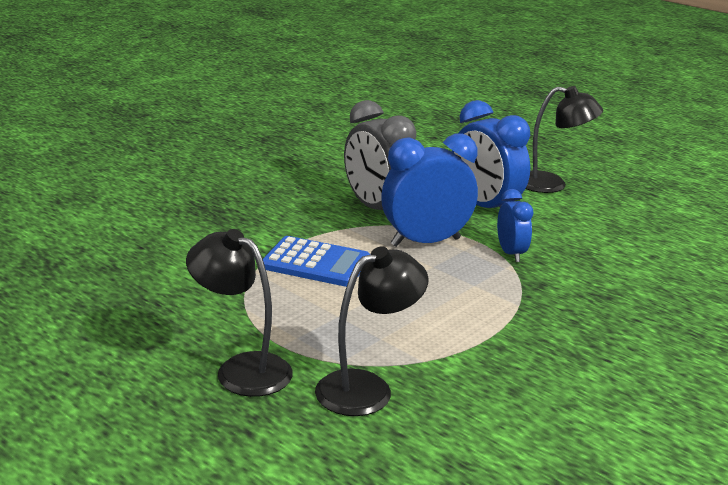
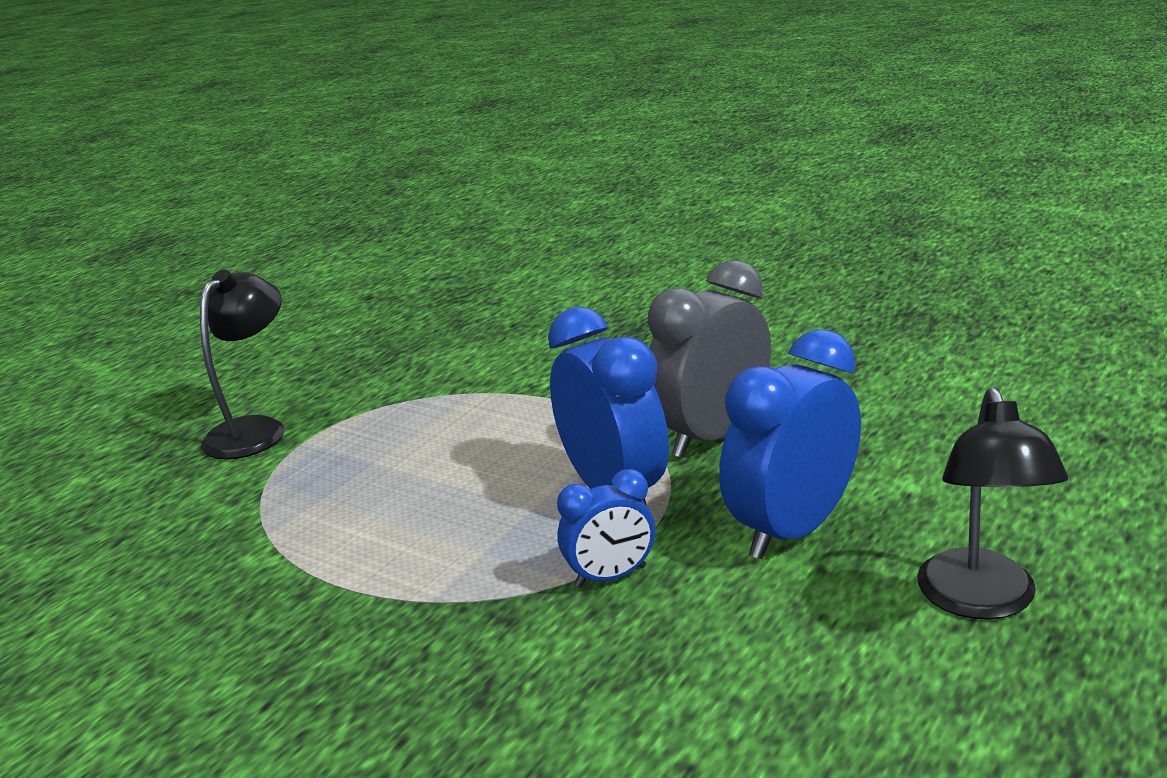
camera: 85 degrees right, 0 degrees up
(316, 263) = (510, 424): blue calculator -> none
(367, 388) = (210, 507): black lamp -> none

